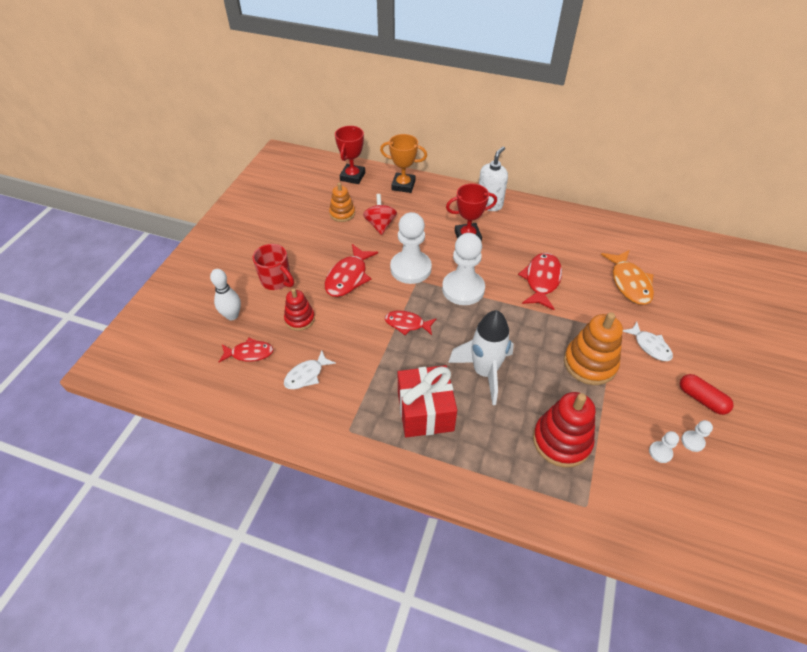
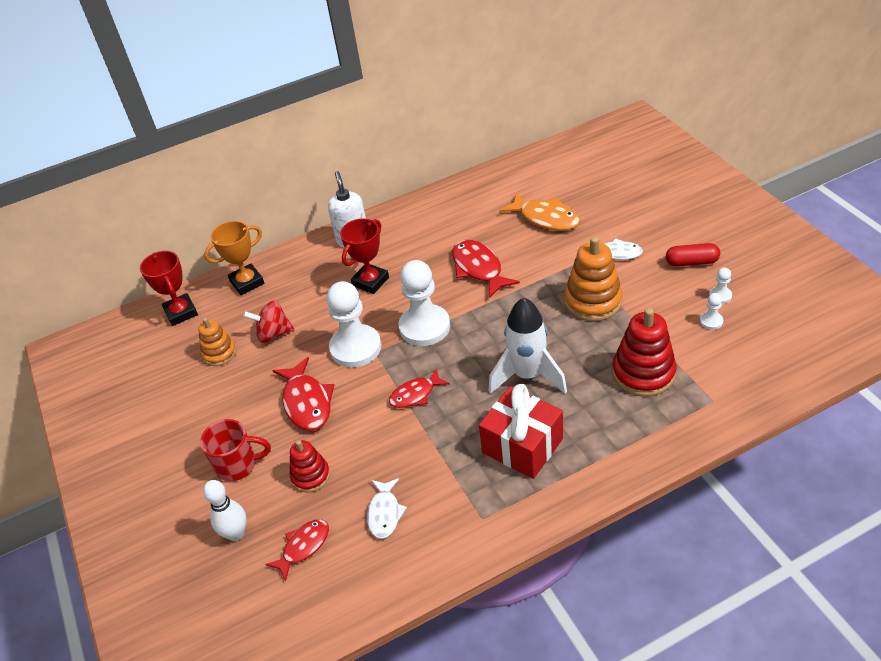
camera: 40 degrees left, 5 degrees down
(380, 225) = (273, 334): red spinning top -> red spinning top turned 45 degrees counterclockwise

